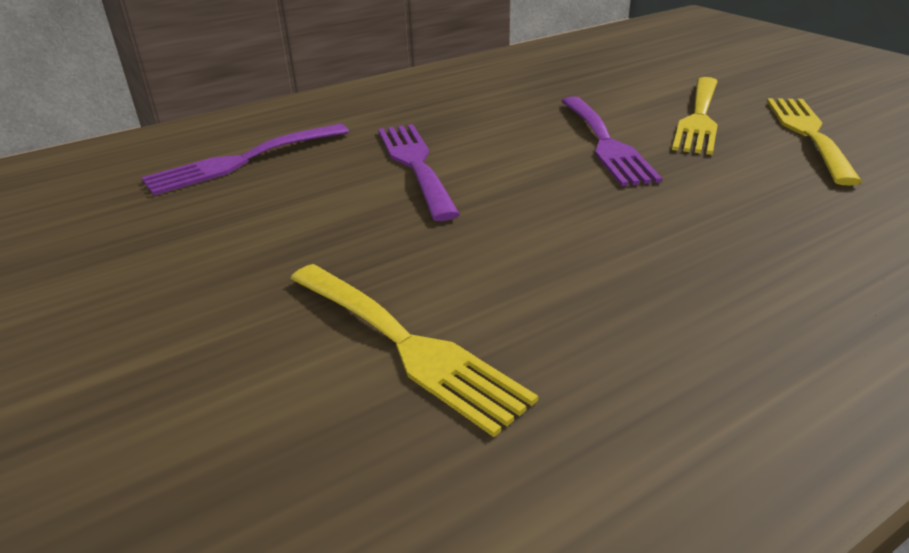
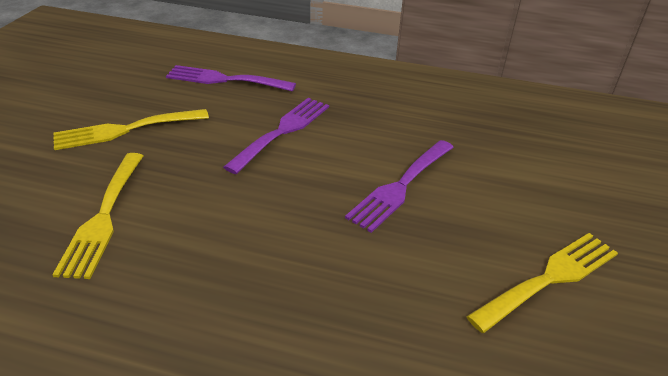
camera: 45 degrees right, 5 degrees up
(699, 118) = (502, 212): yellow fork -> yellow fork (125, 130)

